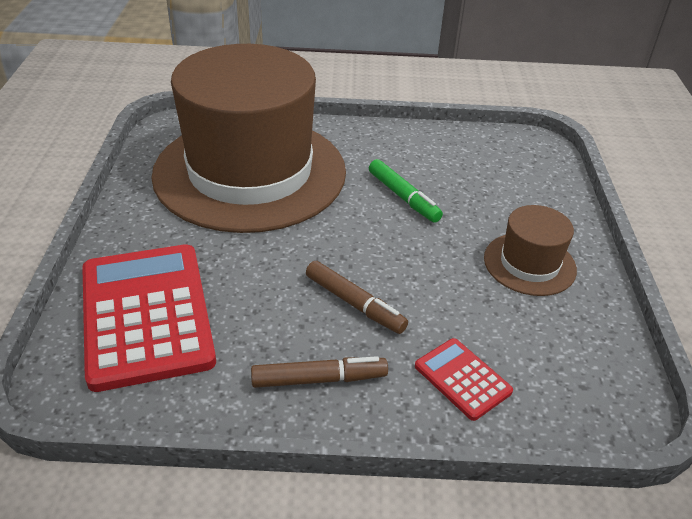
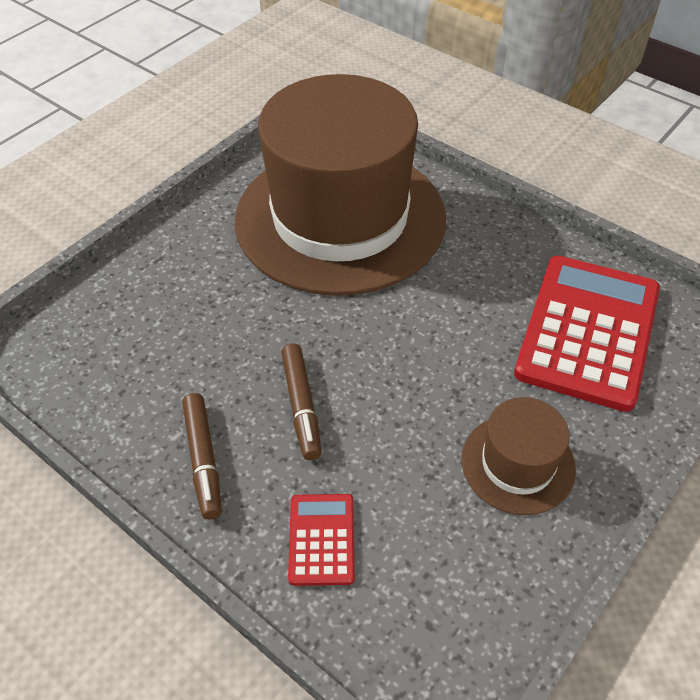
camera: 40 degrees right, 10 degrees up
(146, 315) = (132, 320): red calculator -> red calculator (588, 331)
(319, 379) = (203, 459): brown marker -> brown marker turned 45 degrees clockwise
(403, 197) = (461, 317): green marker -> none

